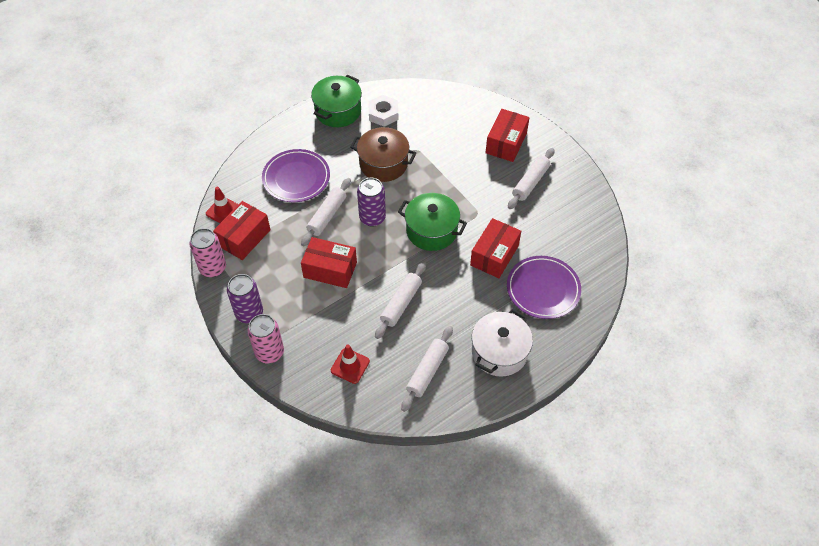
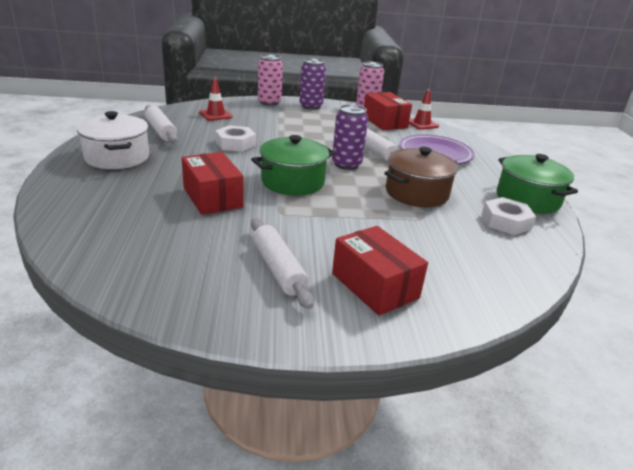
camera: 120 degrees right, 25 degrees down
(330, 270) = (311, 134): red box -> none
(401, 303) = (235, 144): white rolling pin -> white nut
(543, 289) = (128, 202): purple plate -> none

